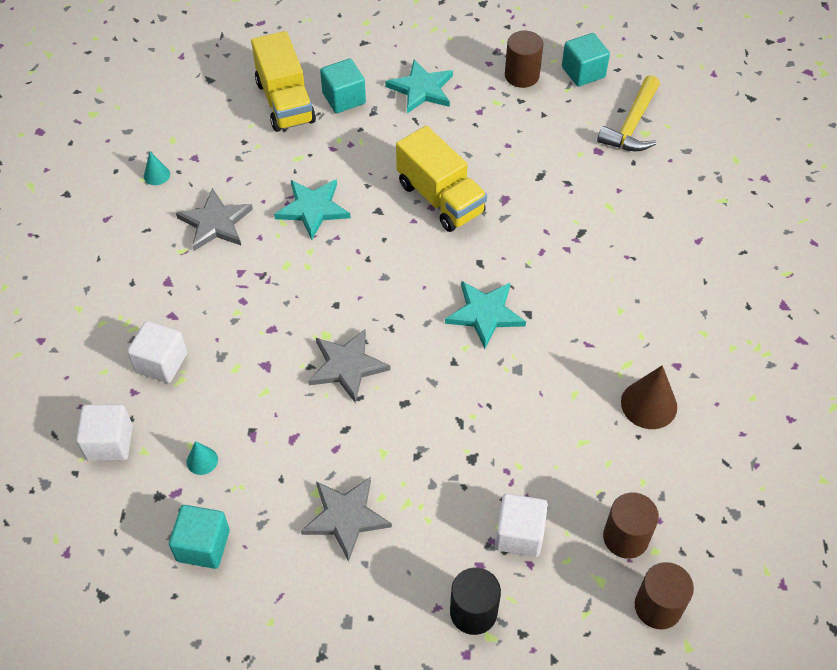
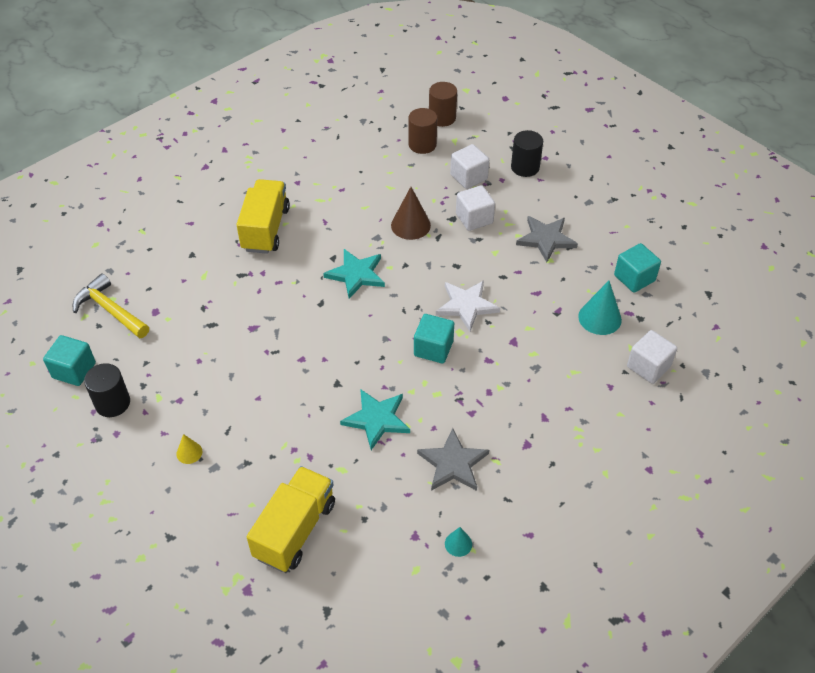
camera: 135 degrees left, 5 degrees down
(161, 363) = (577, 391): white cube -> white cube (474, 218)
(202, 460) = (599, 318): turquoise cone -> turquoise cone, size x1.84
(344, 98) = (250, 494): turquoise cube -> turquoise cube (433, 348)
(347, 366) = (466, 306): grey star -> white star
(421, 89) = (189, 452): turquoise star -> yellow cone
(440, 198) = (289, 359): yellow truck -> yellow truck (265, 229)
(522, 75) = (112, 403): brown cylinder -> black cylinder
(632, 125) = (110, 310): yellow hammer -> yellow hammer turned 120 degrees counterclockwise
(649, 404) = (336, 178): brown cone -> brown cone (410, 225)

